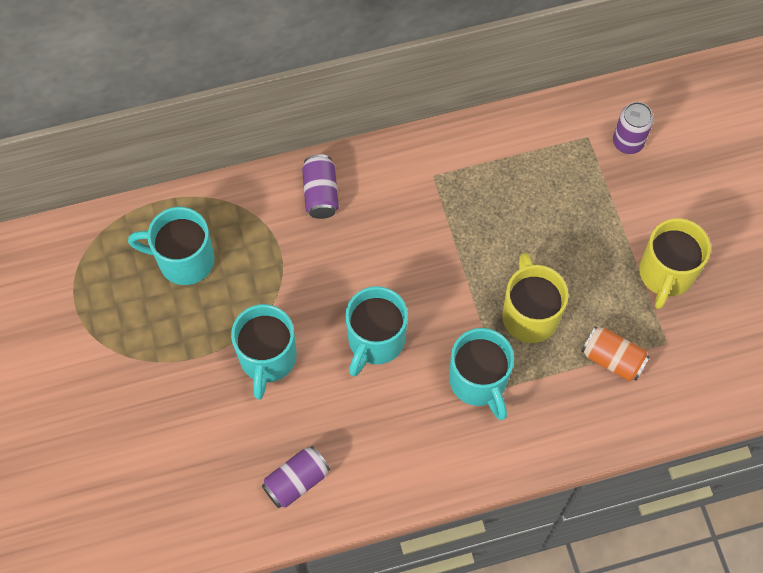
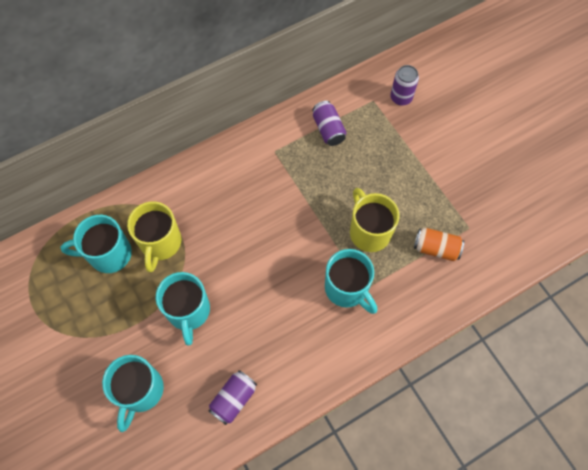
camera: 15 degrees left, 0 degrees up
(320, 194) = (198, 182): purple can -> purple can (328, 129)
(375, 341) = (264, 278): turquoise mug -> turquoise mug (140, 391)
(666, 274) = (454, 180): yellow mug -> yellow mug (160, 243)

